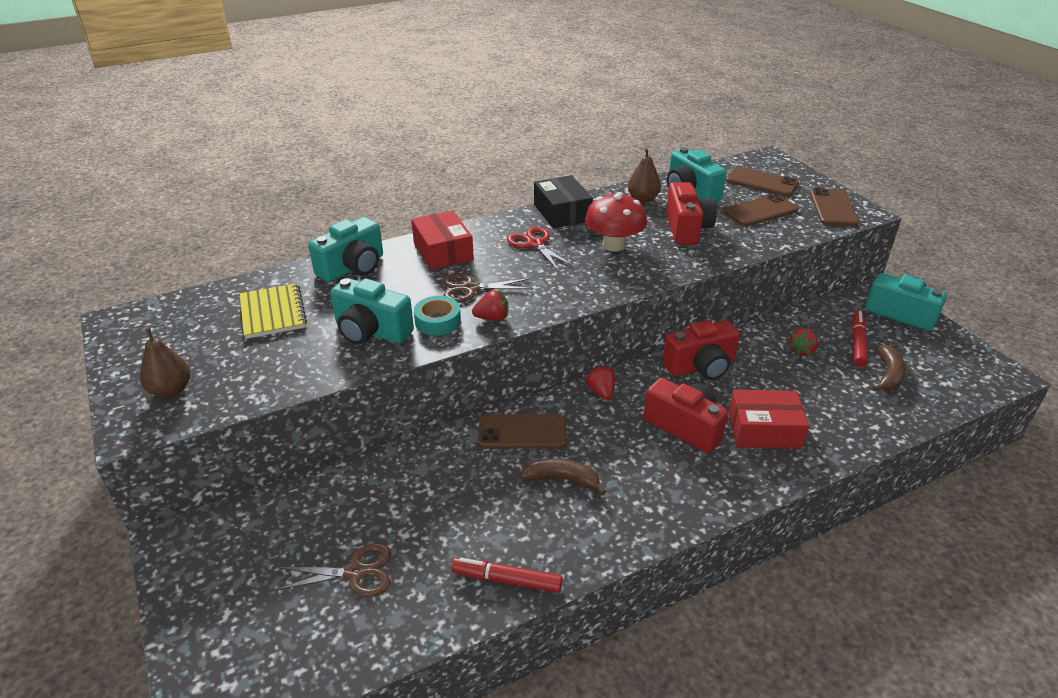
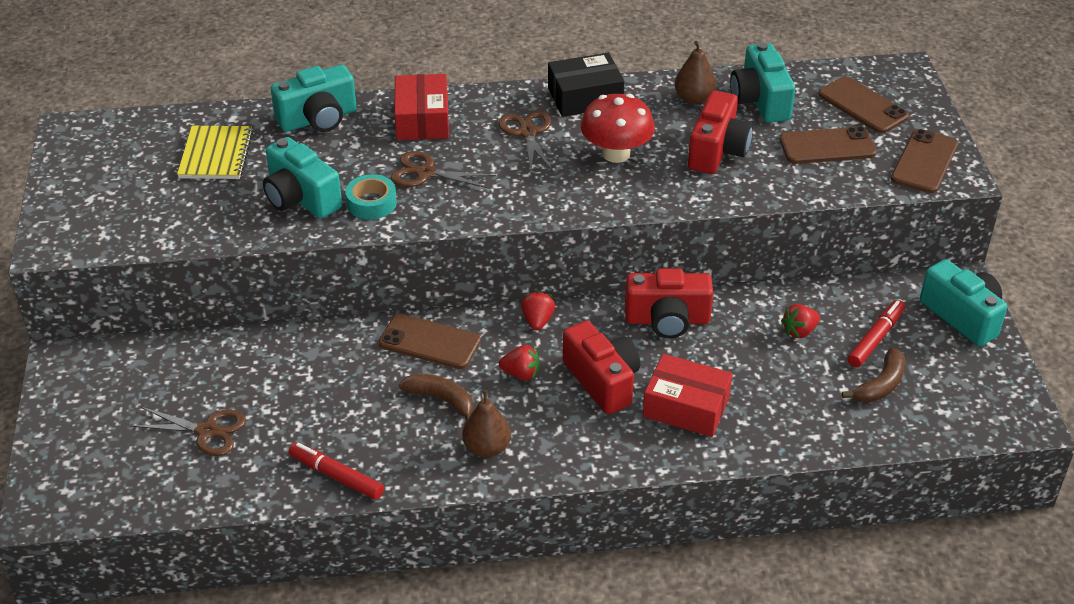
camera: 20 degrees right, 5 degrees up
(171, 390) = (93, 216): brown pear -> brown pear (487, 448)
(492, 318) = (428, 212): red strawberry -> red strawberry (521, 374)
(535, 244) = (527, 133): red scissors -> brown scissors
(562, 213) = (585, 97): black box -> black box turned 75 degrees clockwise

